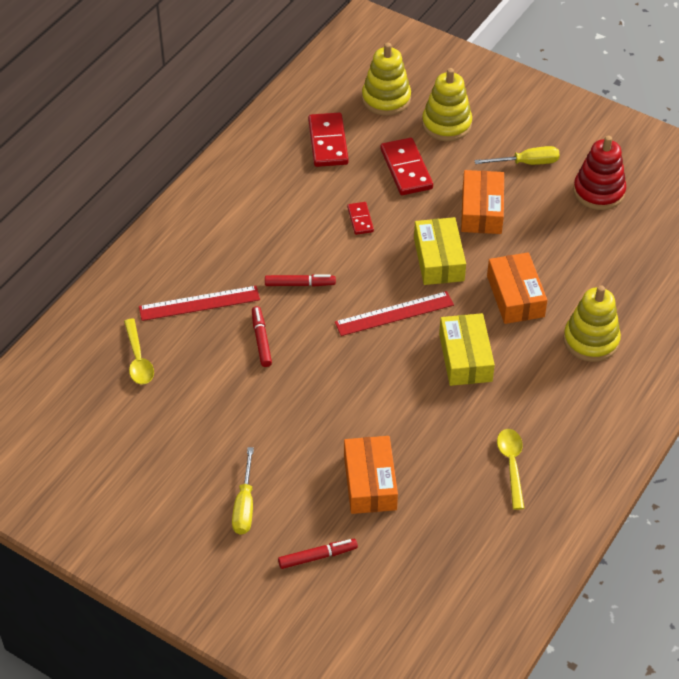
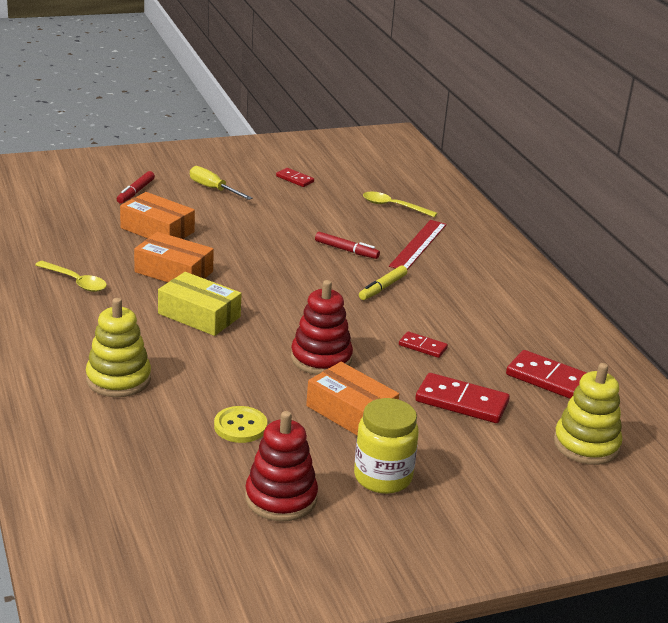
camera: 125 degrees right, 20 degrees down
(154, 462) = (294, 179): none -> red domino
(300, 284) = (382, 288): red marker -> yellow marker
(394, 314) = (291, 309): red ruler -> none
(439, 259) = (321, 358): yellow box -> red stacking toy
(446, 124) = (503, 460): yellow stacking toy -> none
(515, 296) = (223, 371): orange box -> orange box (174, 272)
(526, 163) = (383, 477): yellow screwdriver -> yellow jar
(560, 249) = (240, 426): none -> yellow button

